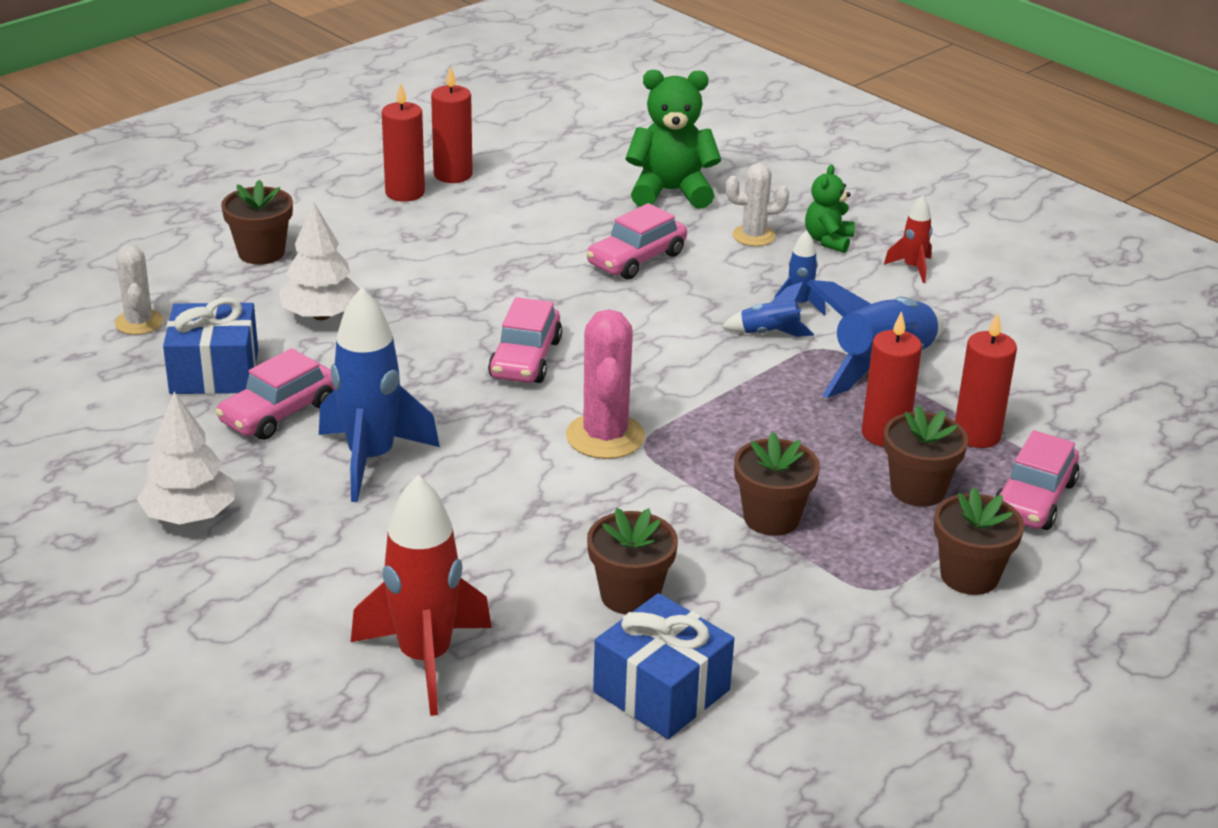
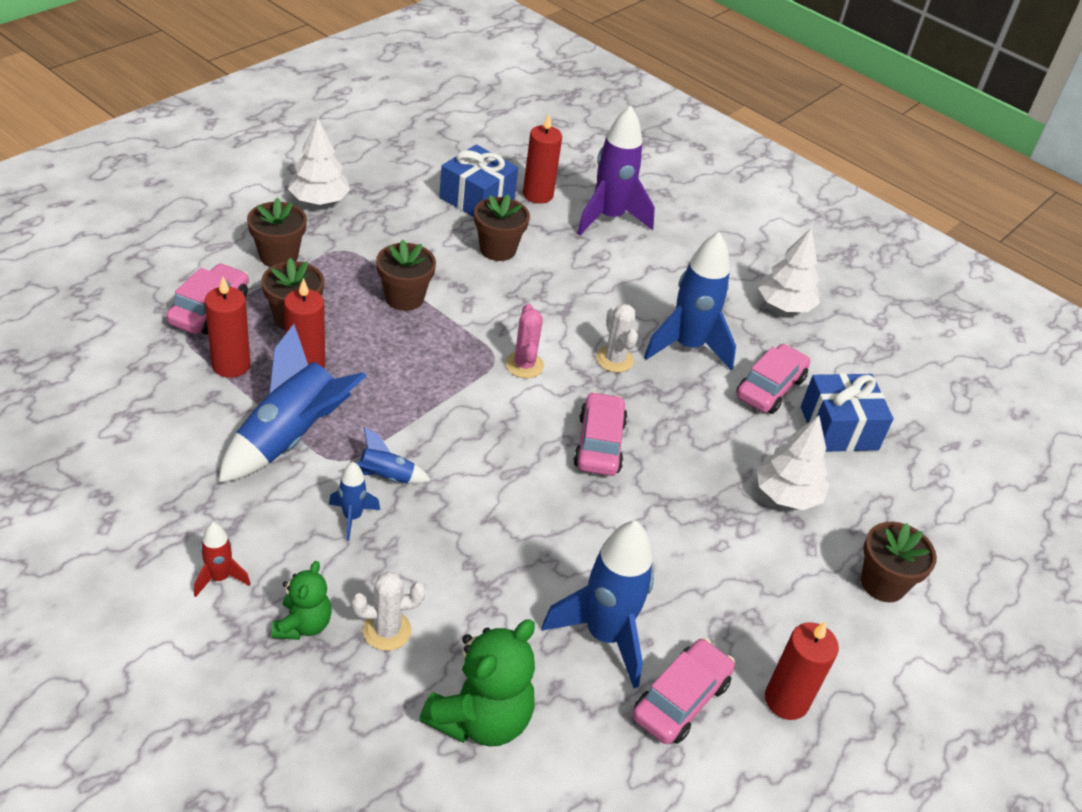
camera: 170 degrees right, 10 degrees up
(139, 322) = (930, 483): white cactus -> white cactus (614, 359)
(425, 659) = (609, 218): red rocket -> purple rocket
(453, 174) = (745, 744): red candle -> red candle (538, 195)
(556, 229) = (604, 635): none -> blue rocket
(605, 436) = (524, 365): pink cactus -> pink cactus, size x0.65
(636, 259) = (514, 584): pink car -> pink car (680, 699)
(670, 192) = (481, 718): green teddy bear -> green teddy bear turned 45 degrees counterclockwise
(937, 676) = (319, 200): none -> white tree

